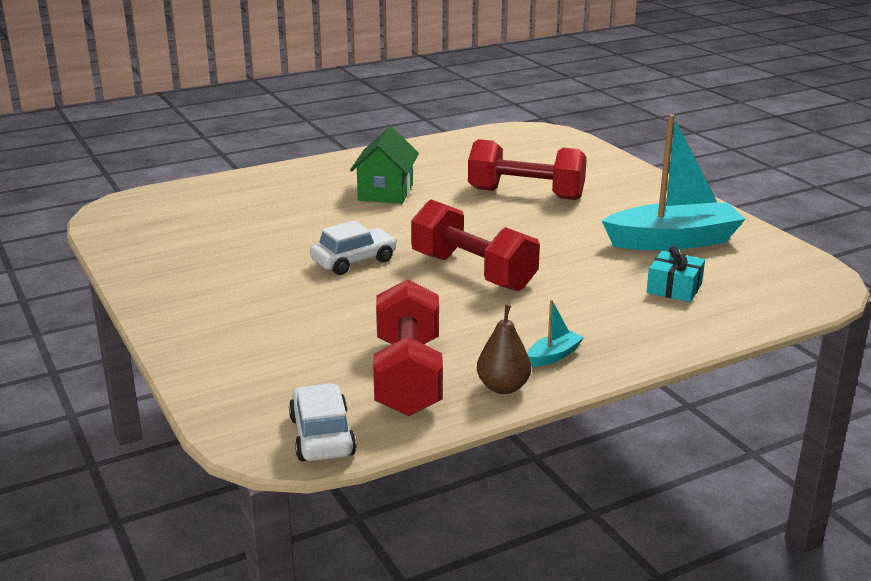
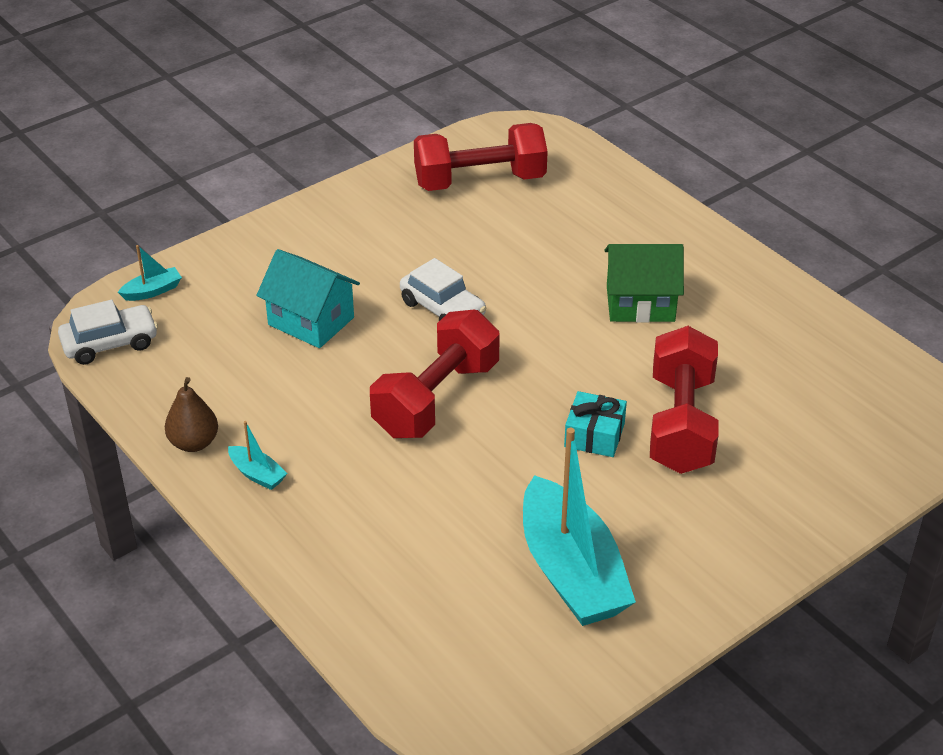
camera: 80 degrees right, 15 degrees up
(240, 407) = (152, 291): none -> turquoise boat
(341, 320) = (311, 321): none -> turquoise house
(408, 376) = (209, 379): red dumbbell -> red dumbbell (480, 181)
(674, 288) = (431, 570): turquoise gift -> turquoise gift (594, 435)

